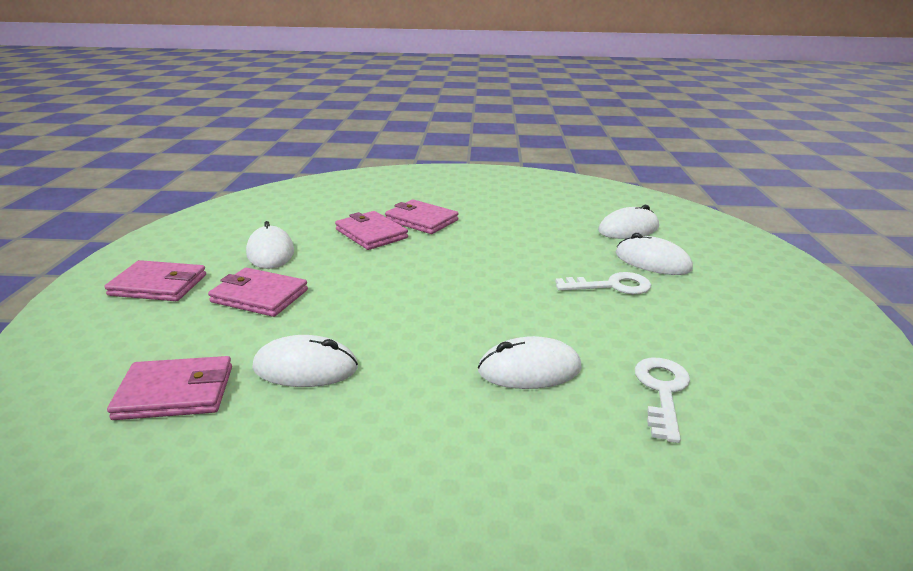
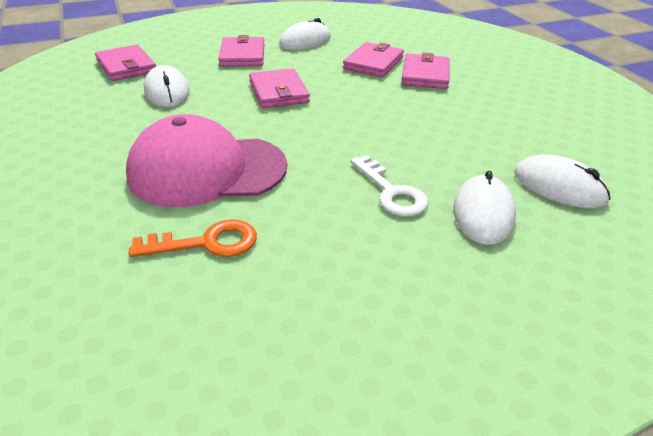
camera: 65 degrees right, 10 degrees up
(159, 285) = (233, 28): pink wallet -> pink wallet (279, 92)
(529, 369) = (207, 170): white mouse -> pink cap
(662, 391) = (207, 243): white key -> orange key

